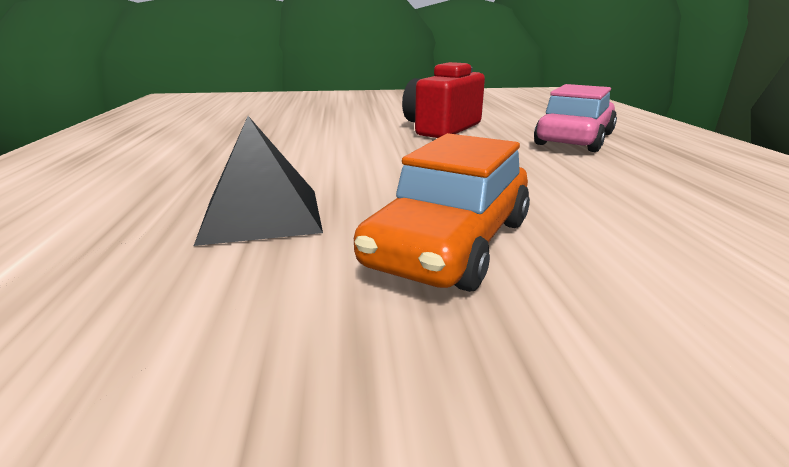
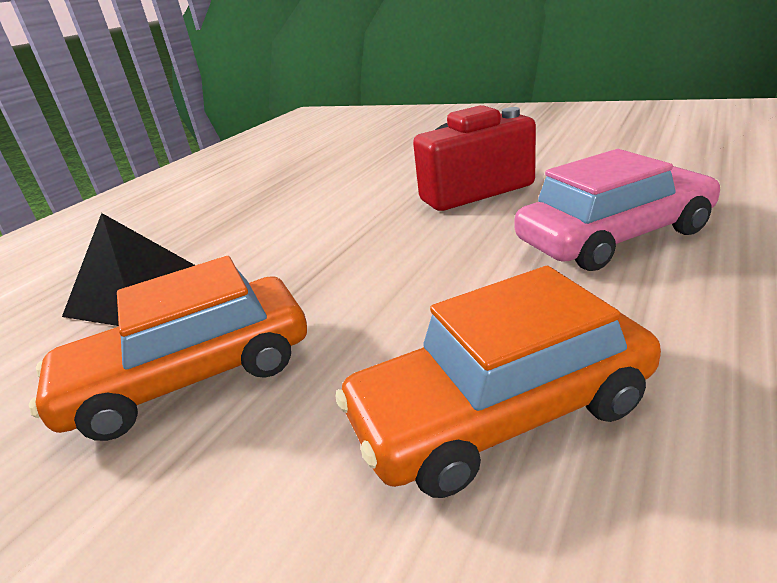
camera: 40 degrees right, 5 degrees up
(677, 207) = (499, 411): none -> orange car

